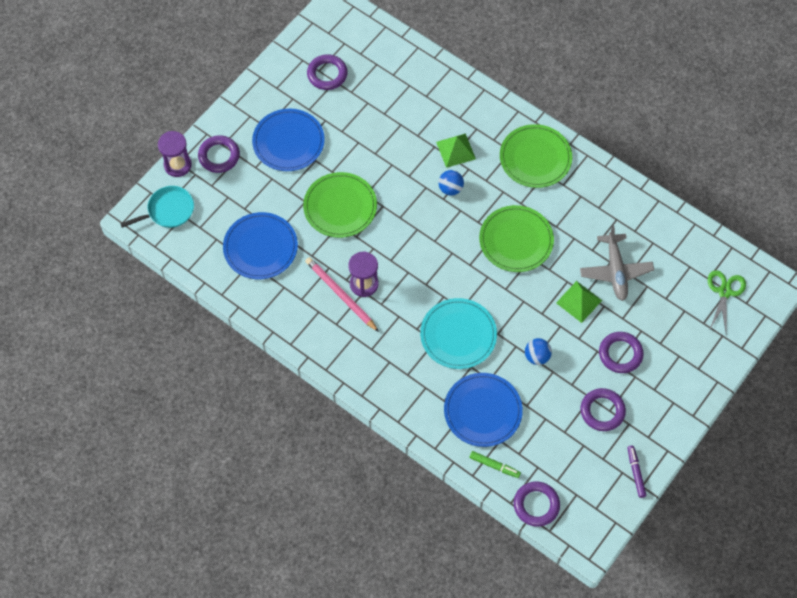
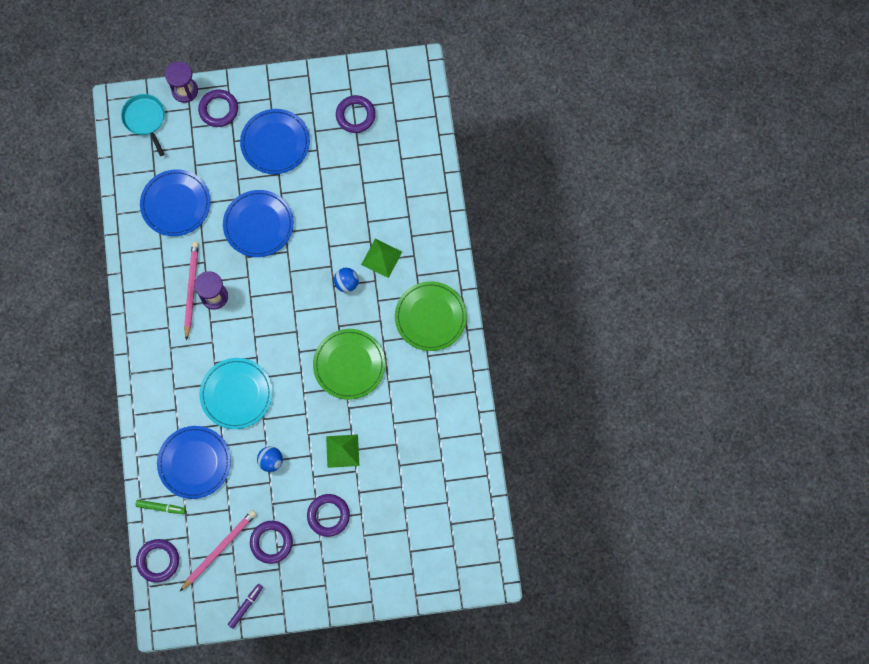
camera: 45 degrees right, 10 degrees up
(168, 210) = (145, 119): turquoise pan -> turquoise pan turned 135 degrees counterclockwise
(340, 206) = (258, 224): green plate -> blue plate
(494, 466) = (161, 507): green marker -> green marker turned 60 degrees counterclockwise
(571, 452) = (219, 549): none -> pink pencil
(615, 271) = (392, 454): grey plane -> none
(724, 292) = (450, 544): green scissors -> none

